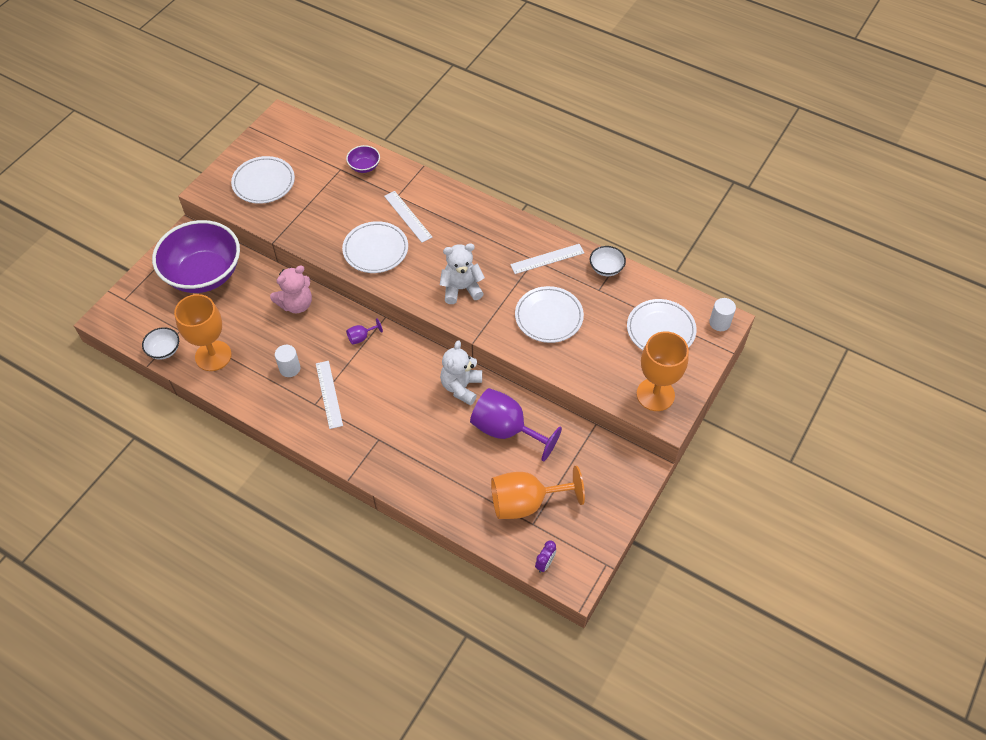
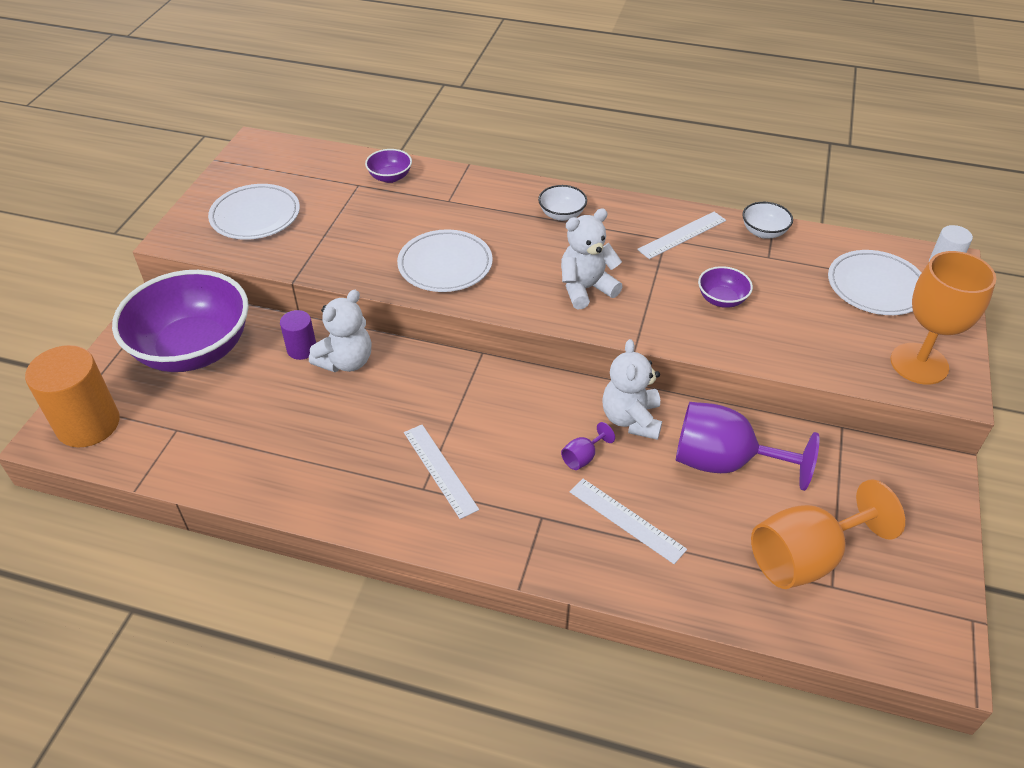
camera: 15 degrees left, 10 degrees down
(129, 314) = (88, 424): none -> orange cylinder
(164, 350) = (157, 462): white bowl -> white bowl (562, 215)
(213, 356) = (240, 454): orange goblet -> none
(271, 289) = (302, 349): none -> purple cylinder
(290, 368) = (366, 447): white cylinder -> none
(296, 304) = (346, 361): pink teddy bear -> white teddy bear
(361, 337) = (459, 385): purple goblet -> purple goblet (583, 457)
(407, 216) = (473, 220): white ruler -> white ruler (626, 520)
(545, 563) = (883, 642): purple clock -> none
(549, 317) = (721, 299): white plate -> purple bowl

